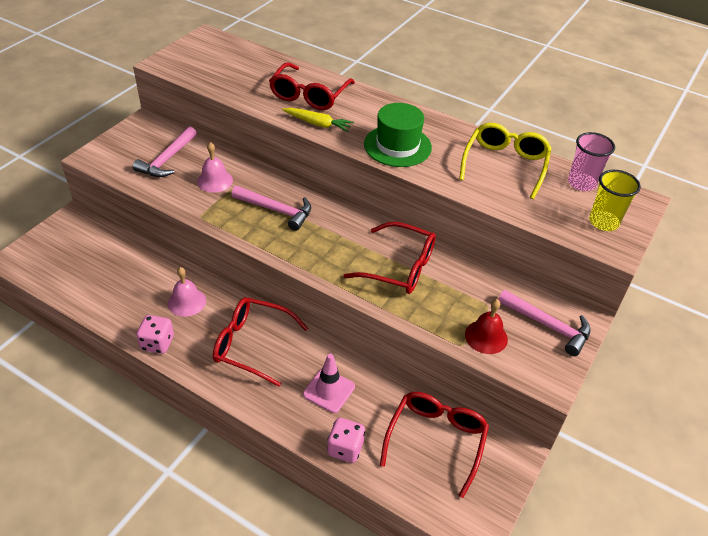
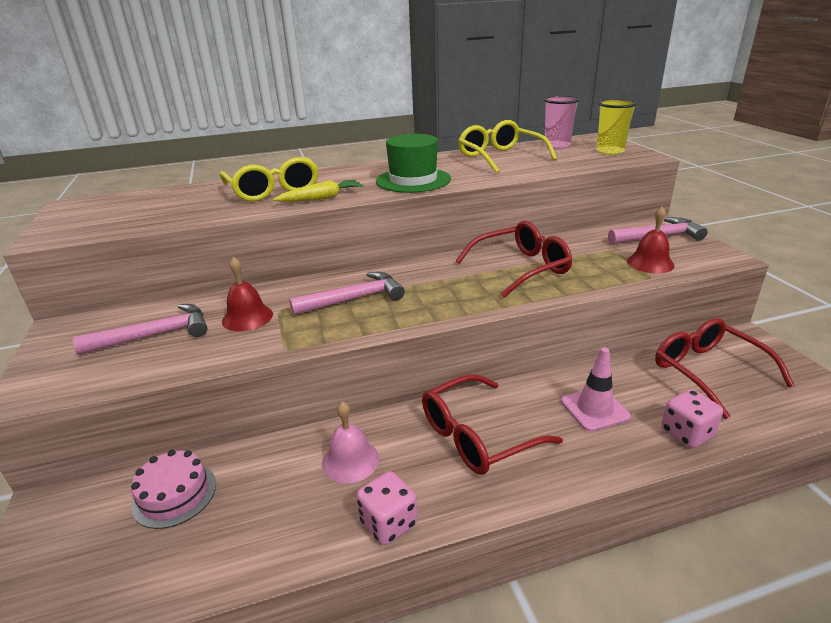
camera: 45 degrees left, 15 degrees down
(112, 253) = (174, 494): none -> pink cake
(167, 159) = (155, 335): pink hammer -> pink hammer turned 90 degrees counterclockwise
(215, 181) = (247, 317): pink bell -> red bell
(309, 95) = (273, 190): red glasses -> yellow glasses

